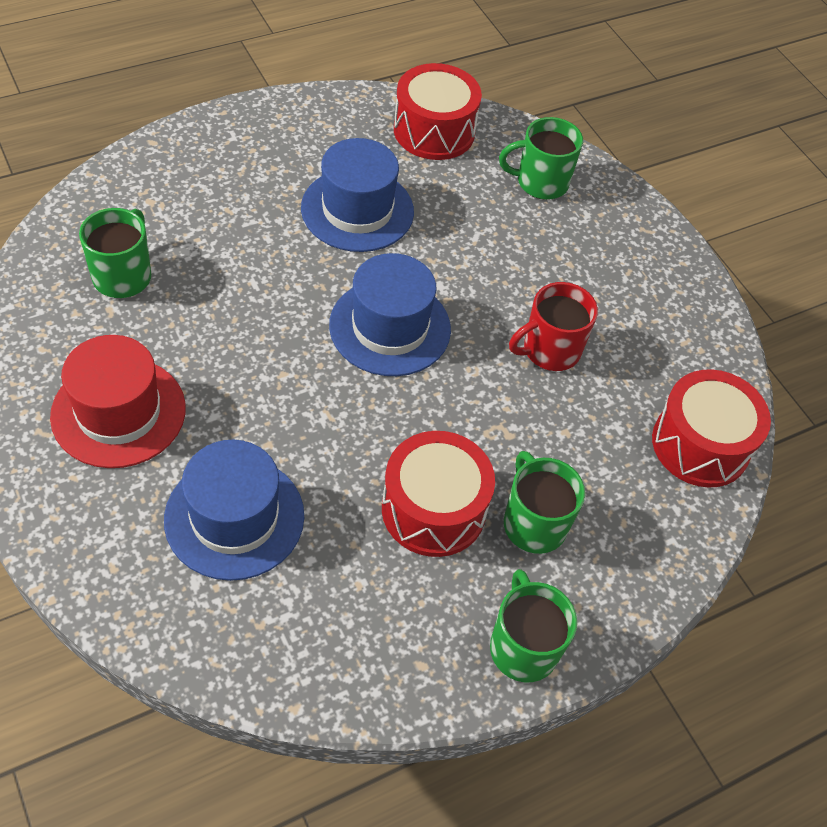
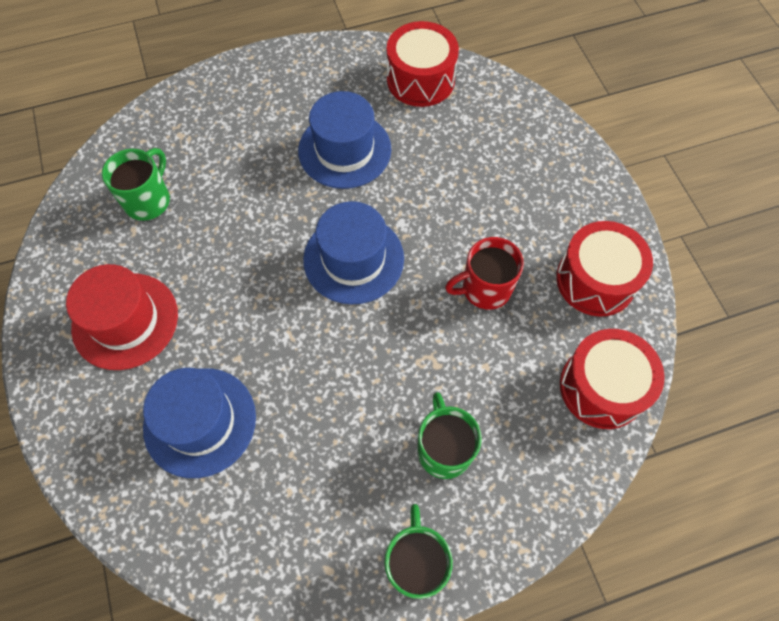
camera: 15 degrees right, 10 degrees up
(433, 509) = (362, 428): red drum -> red drum (595, 280)
(541, 182) = (503, 131): green mug -> none

